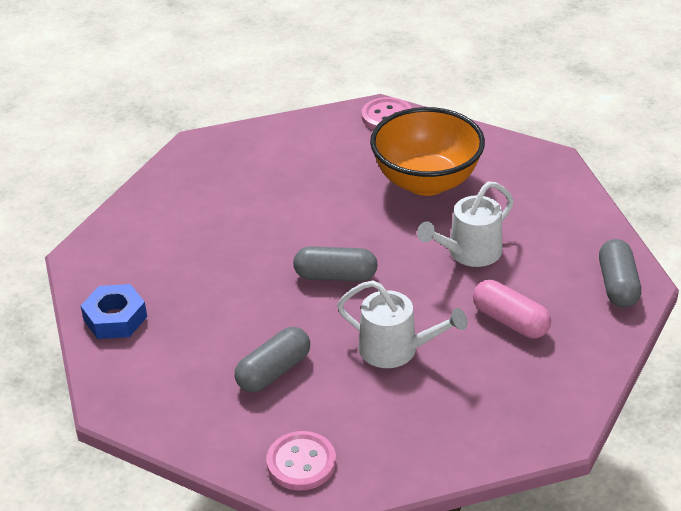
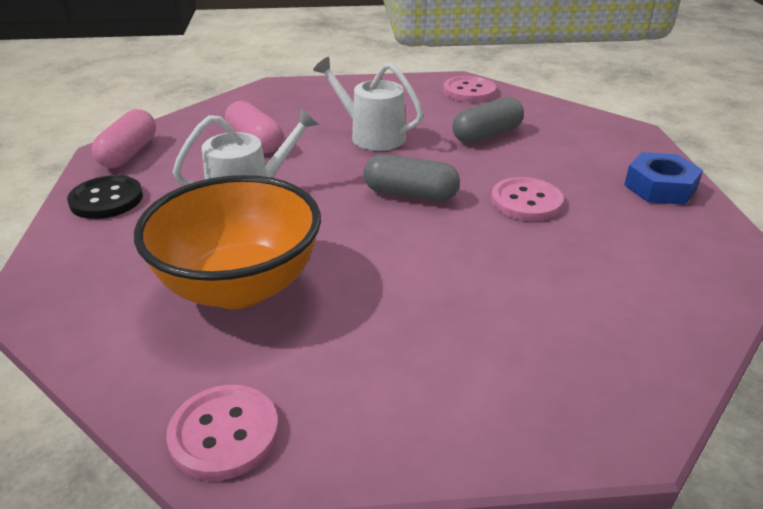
camera: 170 degrees left, 5 degrees down
(236, 283) = (526, 202): none -> pink button
(581, 231) = (106, 200): none -> black button
(617, 285) = (129, 153): grey capsule -> pink capsule

